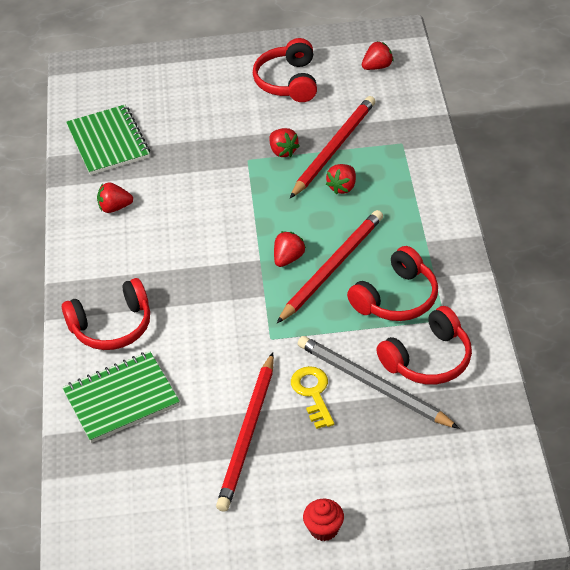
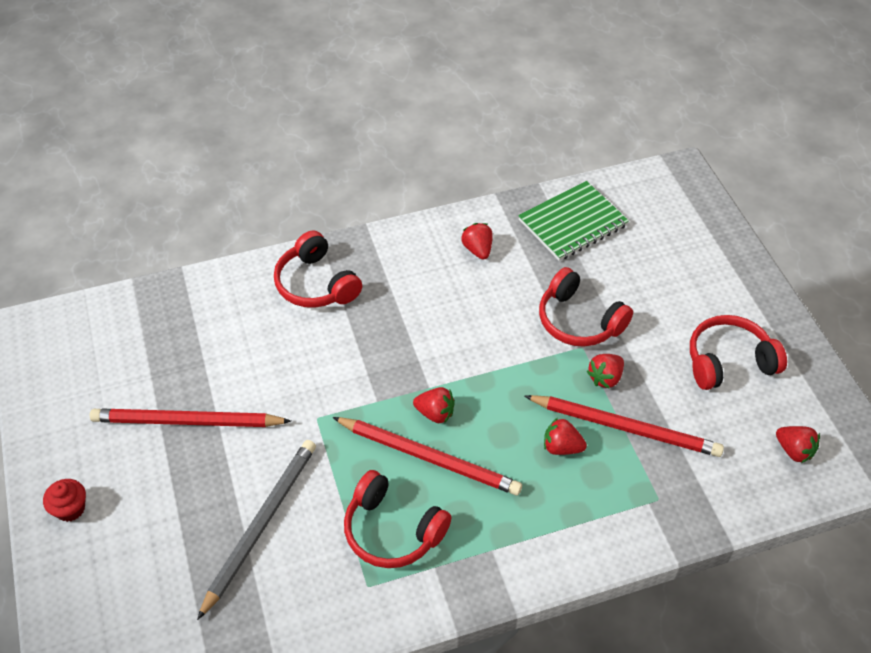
camera: 75 degrees right, 5 degrees up
(121, 399) = (226, 311): green notebook -> none
(313, 393) = (245, 469): yellow key -> none
(428, 359) = (303, 577): red headphones -> red headphones (579, 321)

